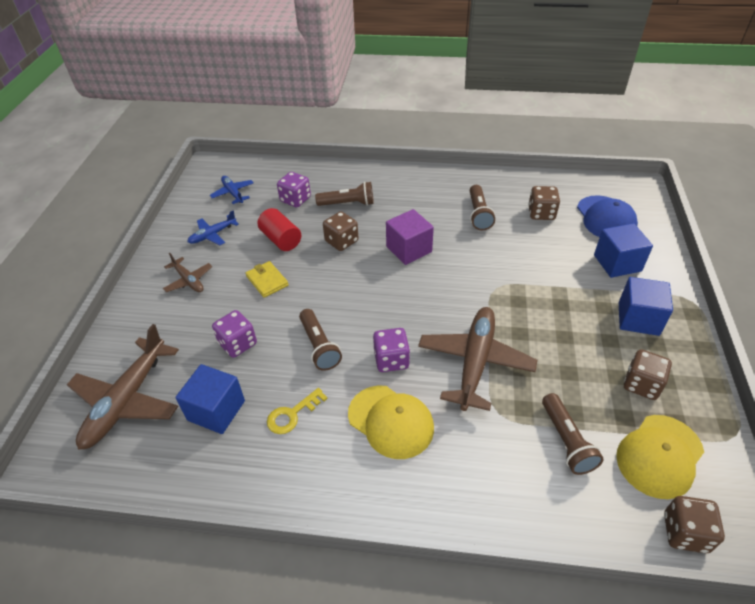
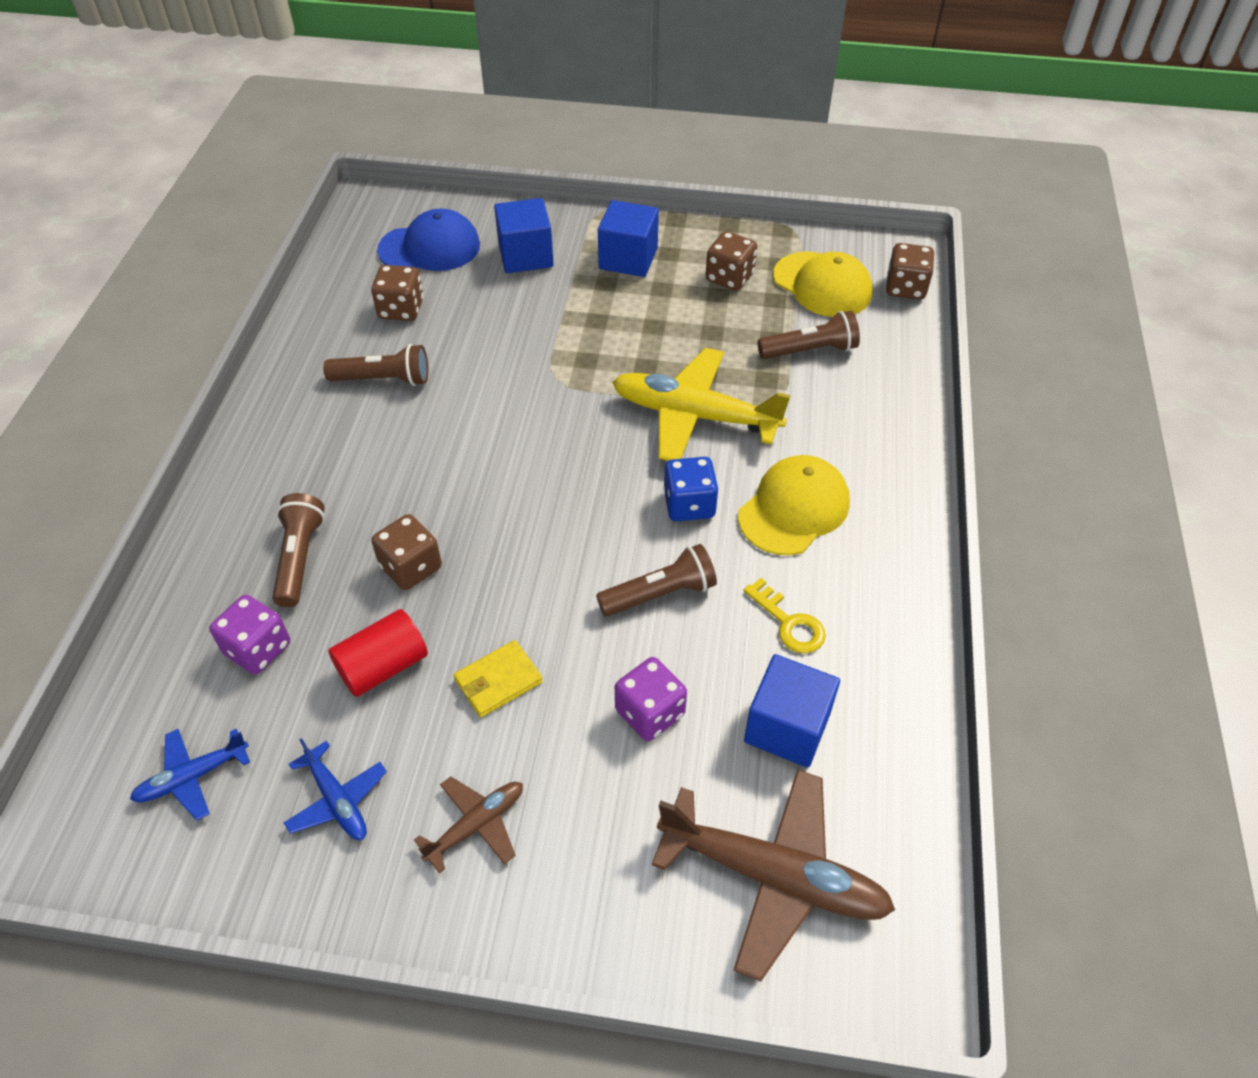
camera: 90 degrees left, 5 degrees up
(391, 360) = (689, 504): purple dice -> blue dice
(409, 249) = (452, 473): purple cube -> none
(475, 362) = (695, 416): brown plane -> yellow plane

